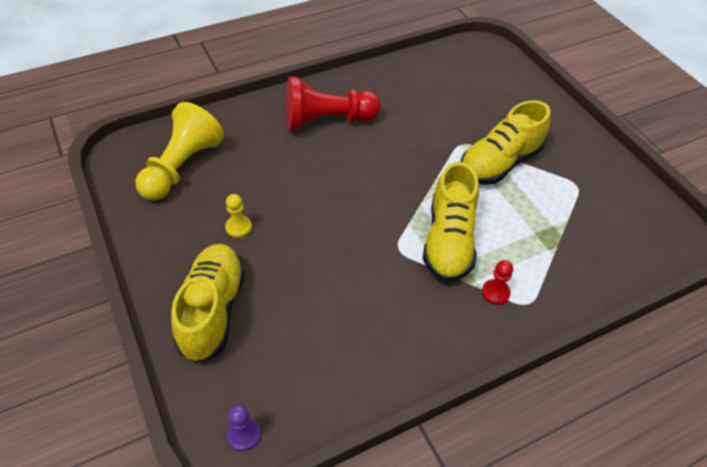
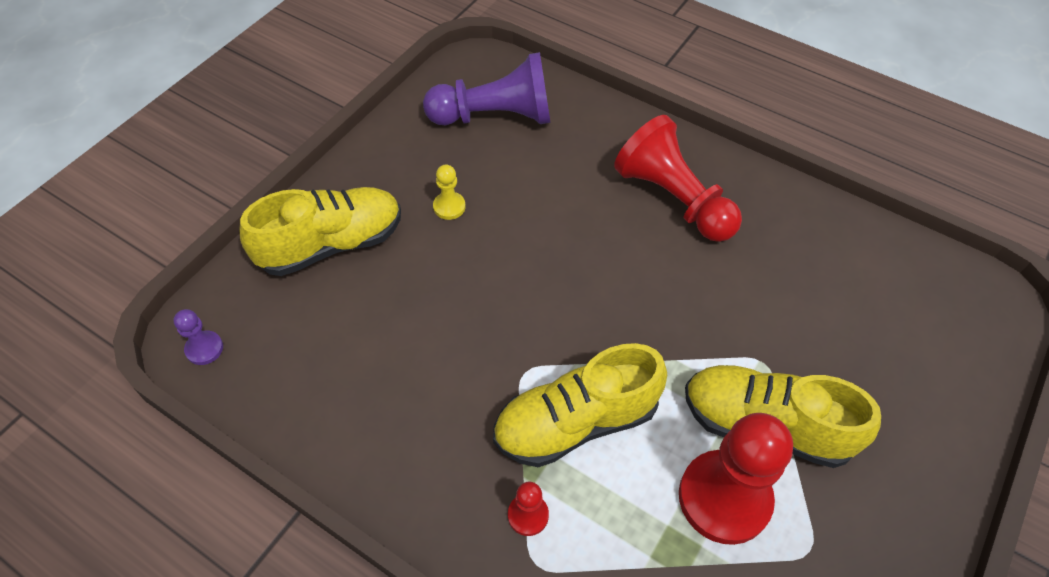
camera: 60 degrees right, 5 degrees up
(182, 167) = (495, 116): yellow pawn -> purple pawn
(532, 202) = (724, 498): none -> red pawn

